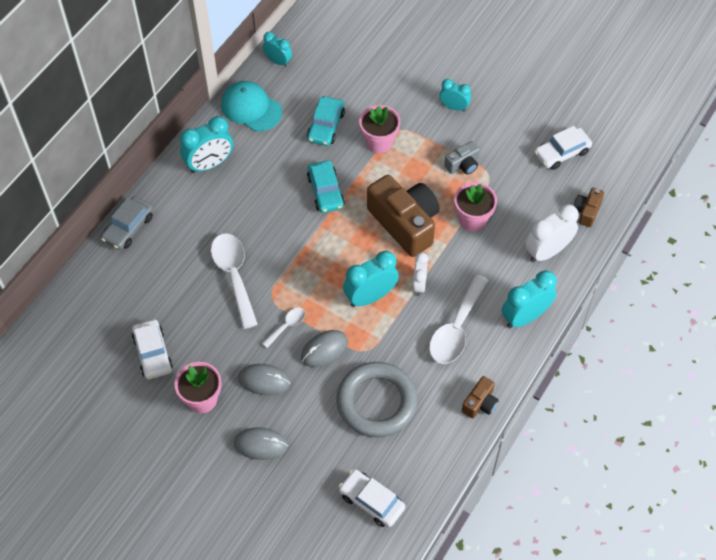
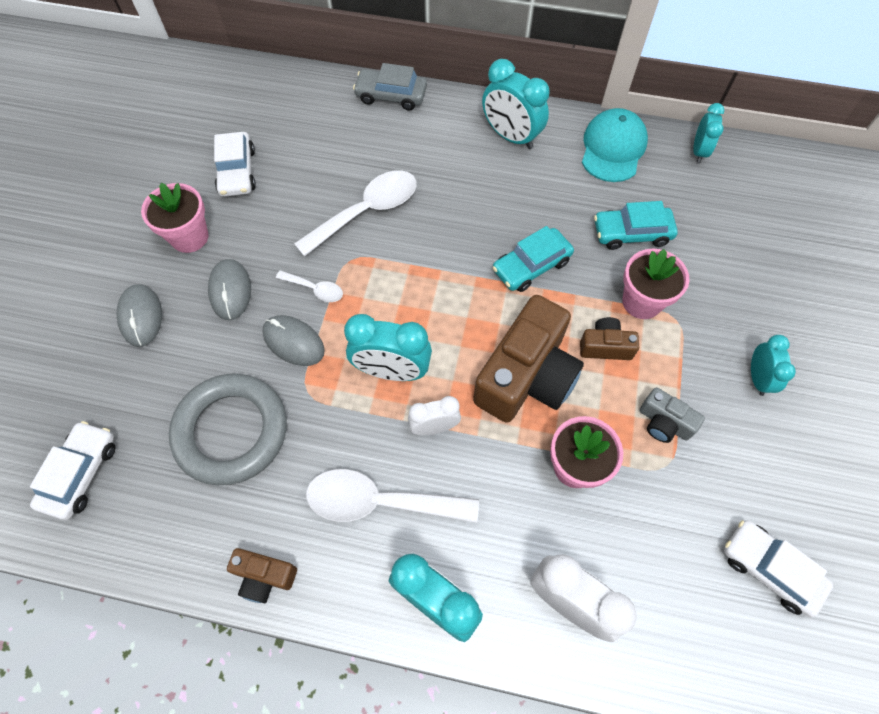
camera: 70 degrees right, 5 degrees up
(153, 353) = (237, 171): white car -> white car turned 60 degrees counterclockwise
(370, 297) = (392, 371): turquoise clock -> turquoise clock turned 150 degrees clockwise
(586, 211) = (677, 648): brown camera -> brown camera (605, 346)

